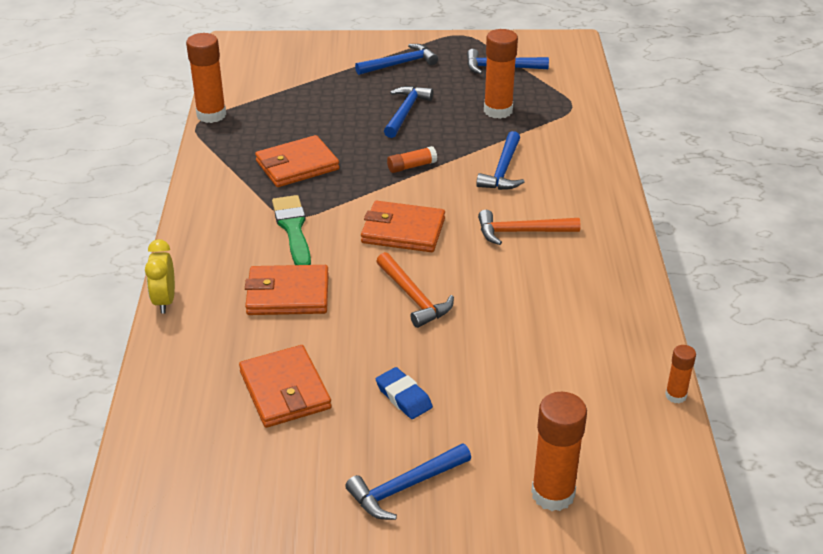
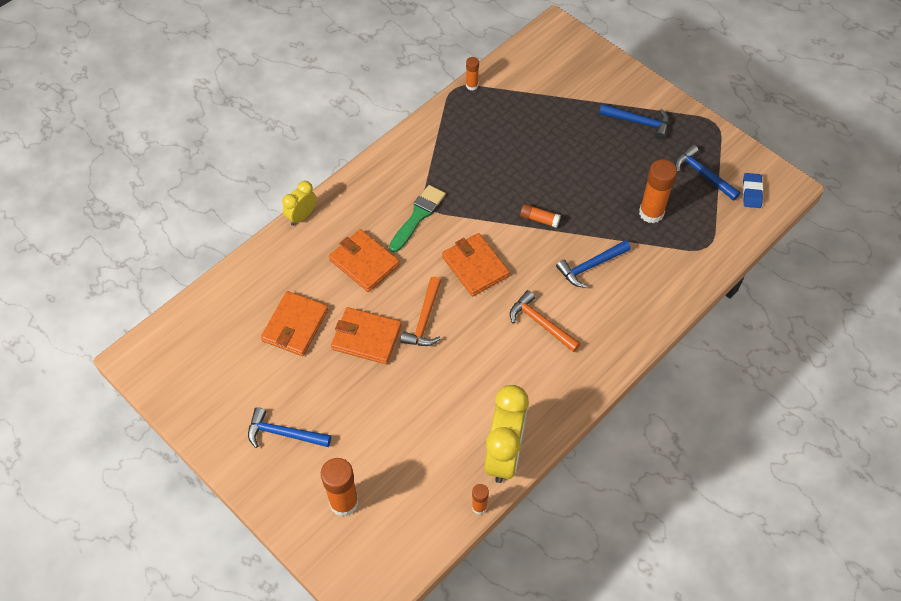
camera: 45 degrees right, 20 degrees up
(211, 115) = (472, 86): orange glue stick -> orange glue stick, size x0.53
(297, 165) = (474, 167): orange wallet -> orange wallet (366, 337)
(403, 397) = (344, 380): blue eraser -> blue eraser (751, 192)
(405, 112) = (590, 169): blue hammer -> none
(635, 342) = (504, 454): none -> yellow clock

